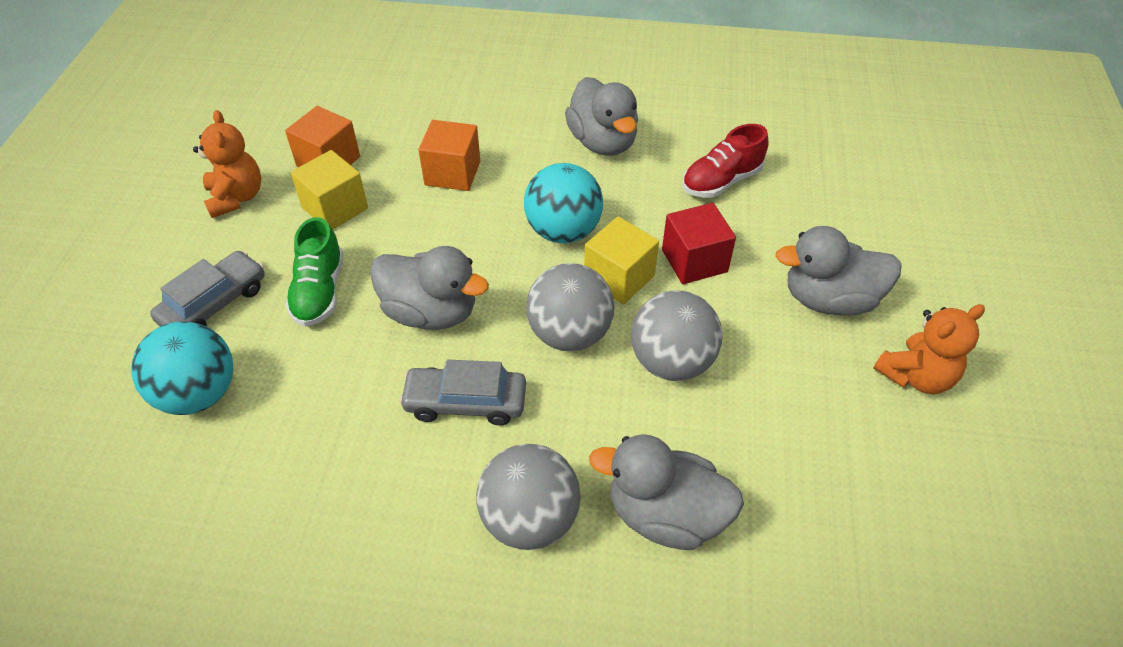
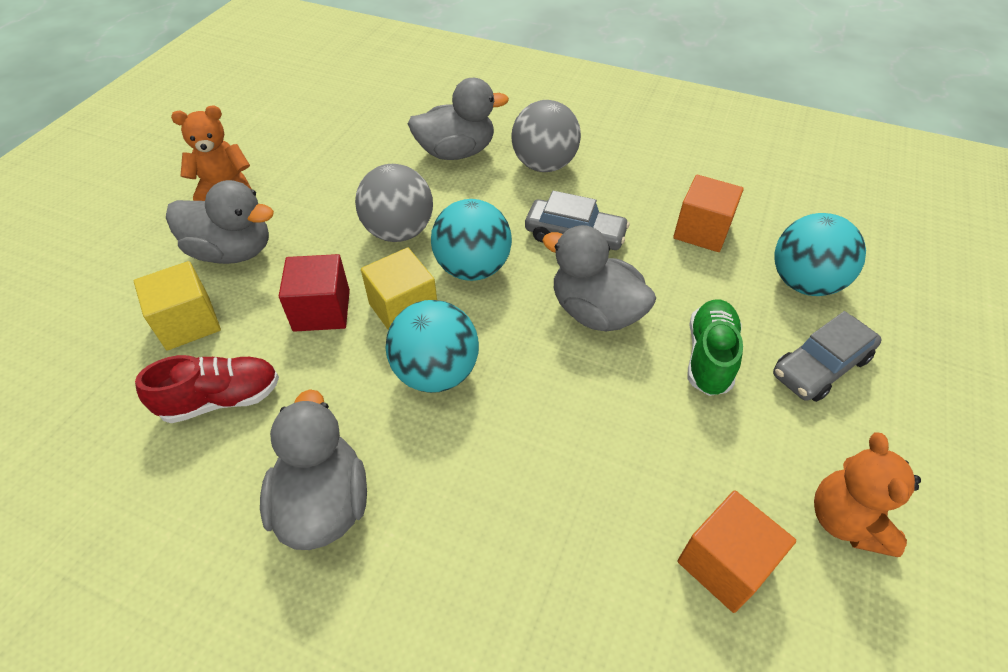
camera: 165 degrees left, 0 degrees up
(335, 208) = (705, 469): yellow cube -> yellow cube (188, 323)
(452, 173) = (545, 494): orange cube -> orange cube (702, 231)
(569, 334) = (472, 268): grey ball -> turquoise ball
(665, 515) = (456, 152): grey duck -> grey duck turned 45 degrees counterclockwise

